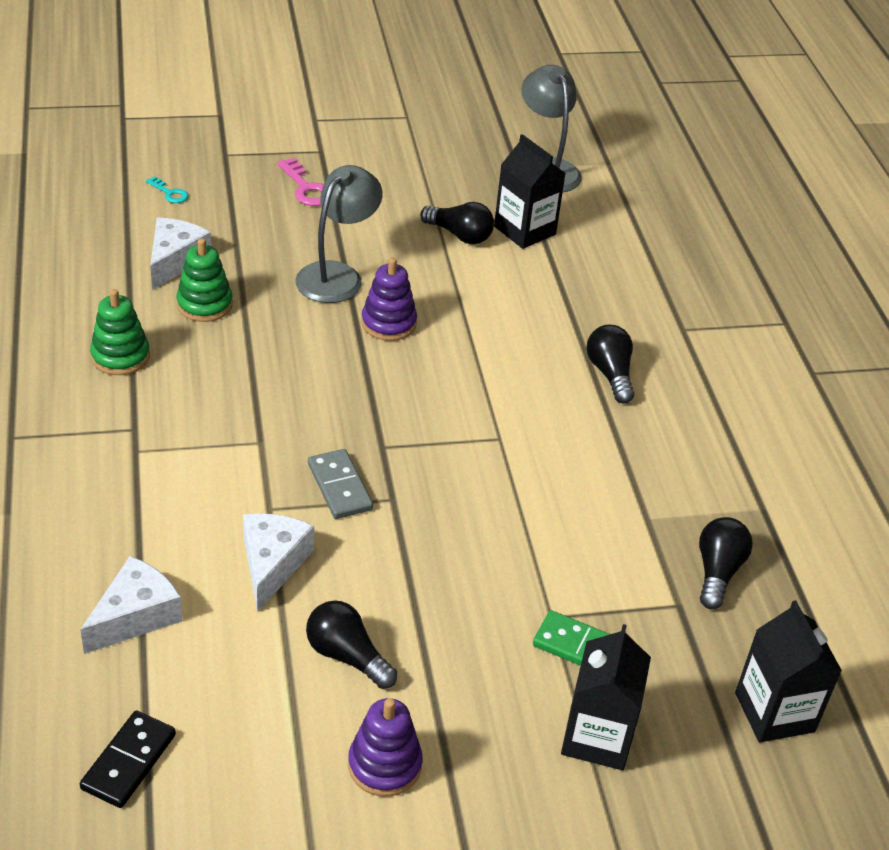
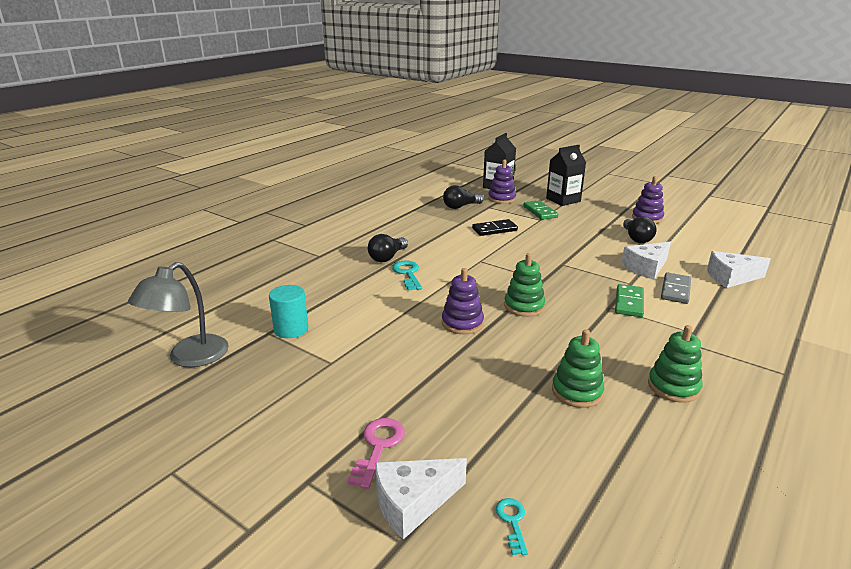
camera: 130 degrees left, 15 degrees down
(129, 762) = (754, 248): black domino -> black domino (494, 229)
(175, 261) = (571, 440): white cheese -> white cheese (413, 503)
(242, 463) = (629, 303): none -> green domino
(337, 275) = (454, 364): grey lamp -> none
(340, 487) = (584, 276): grey domino -> grey domino (675, 290)
(355, 384) = (524, 306): none -> green stacking toy
(459, 235) = (334, 347): black light bulb -> none
(524, 230) = (291, 329): black carton -> turquoise cylinder
(543, 360) = (407, 274): none -> turquoise key
(700, 656) = (501, 199): none -> purple stacking toy

